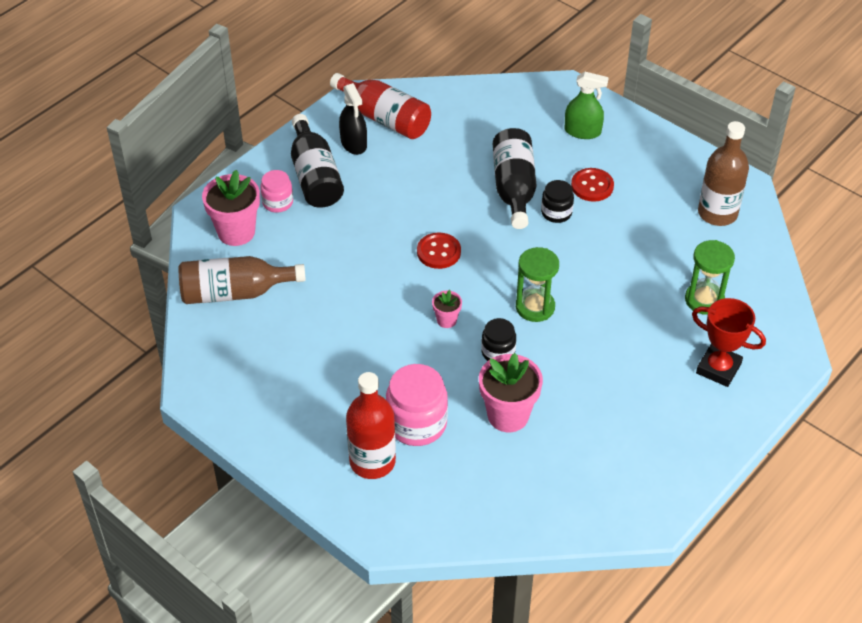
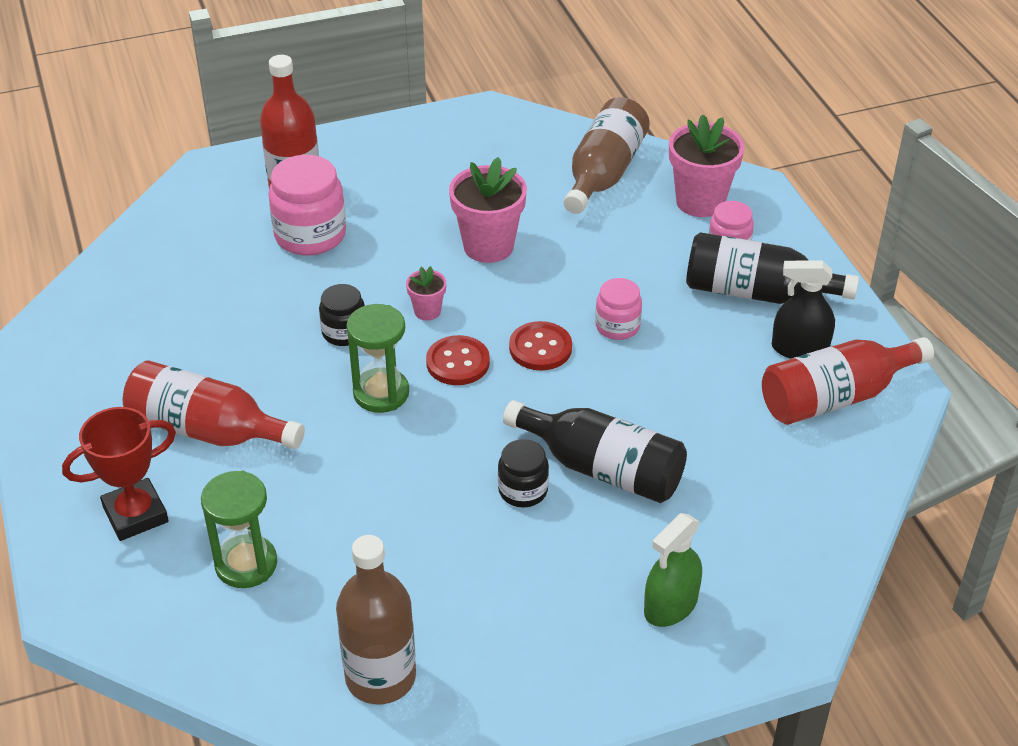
camera: 120 degrees right, 5 degrees down
(392, 225) = (617, 326): none -> pink jar
(508, 415) = (254, 303): pink flower pot -> pink flower pot (488, 246)
(592, 186) = (545, 556): red button -> red button (458, 362)
(632, 373) = (207, 430): none -> red bottle

